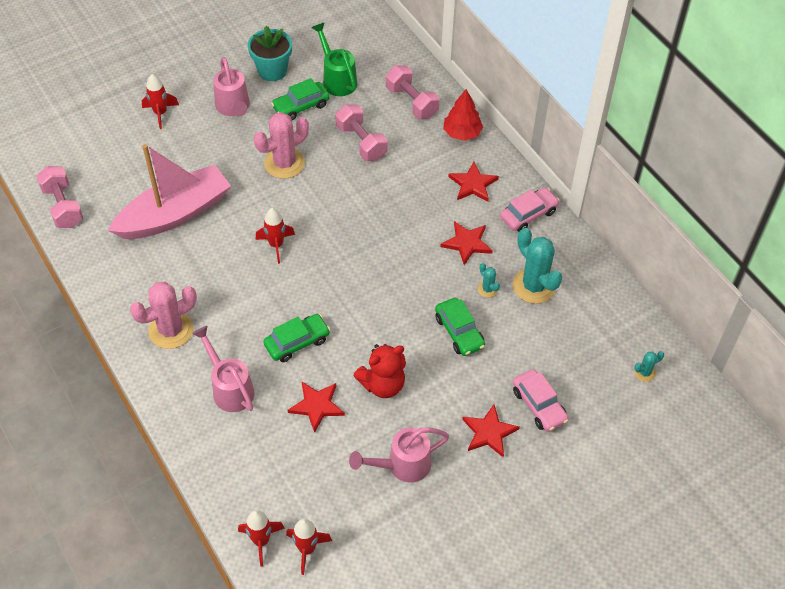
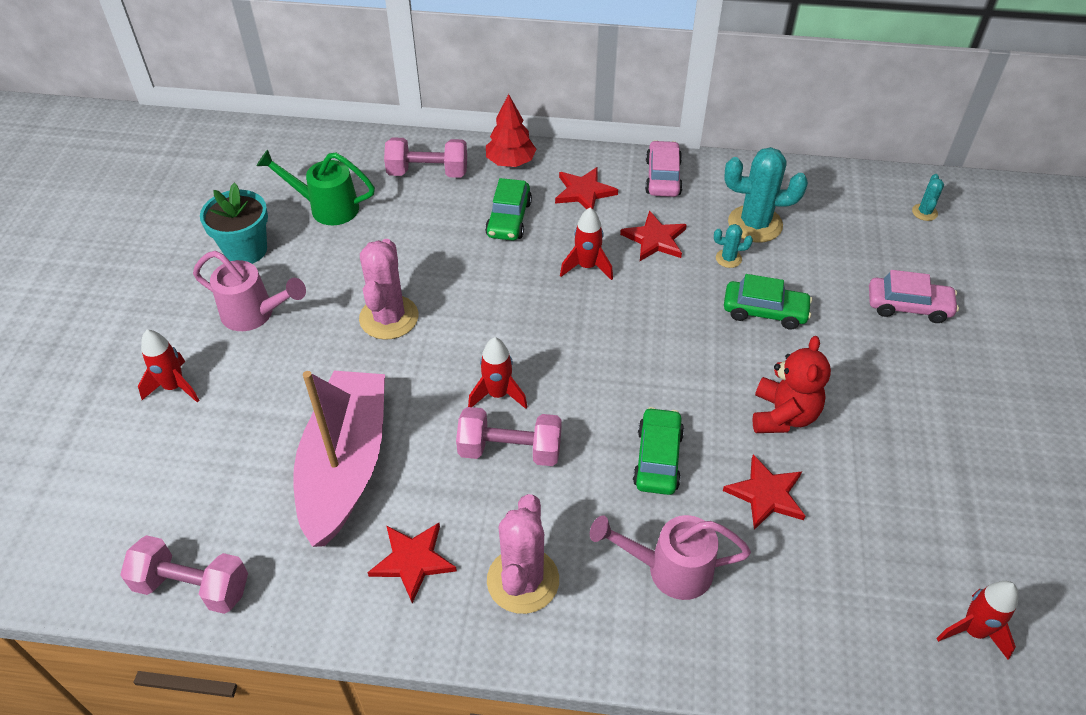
camera: 50 degrees left, 5 degrees down
(261, 541) = (931, 675): red rocket -> red rocket (587, 267)
(301, 106) = (326, 257): green car -> green car (509, 219)
(361, 142) = (435, 239): pink dumbbell -> pink dumbbell (510, 450)
(402, 465) = (909, 463): pink watering can -> none
(489, 432) = (915, 364): red star -> red star (413, 561)

